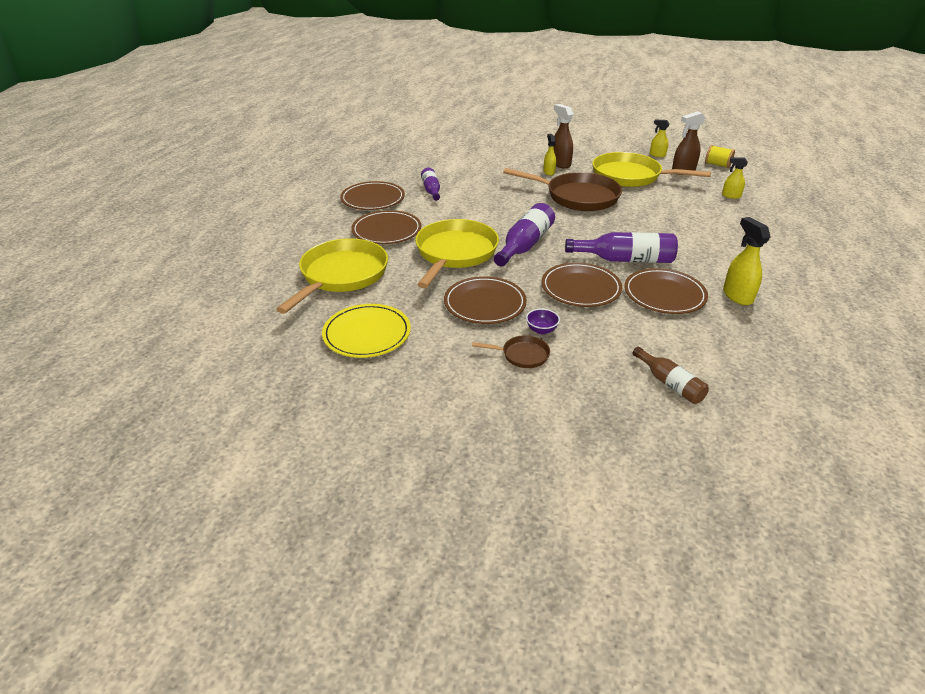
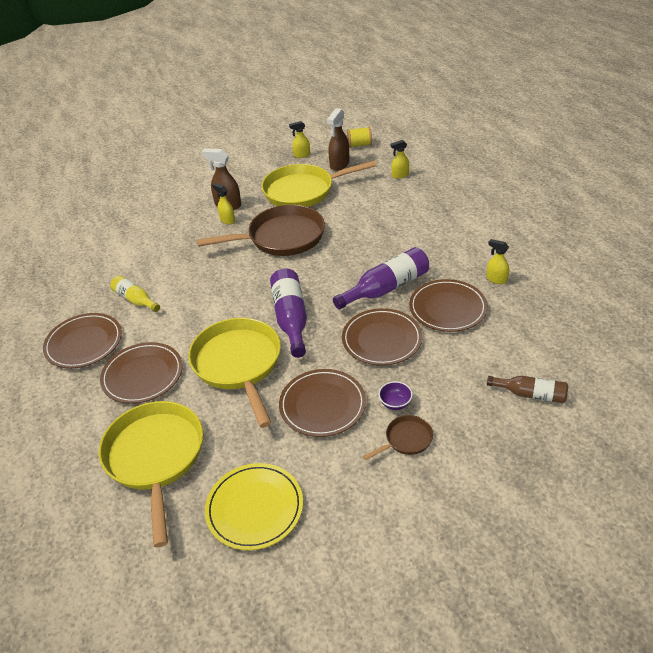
camera: 35 degrees left, 5 degrees up
(431, 190) = (135, 299): purple bottle -> yellow bottle
(737, 296) = (496, 279): yellow spray bottle -> yellow spray bottle, size x0.63

